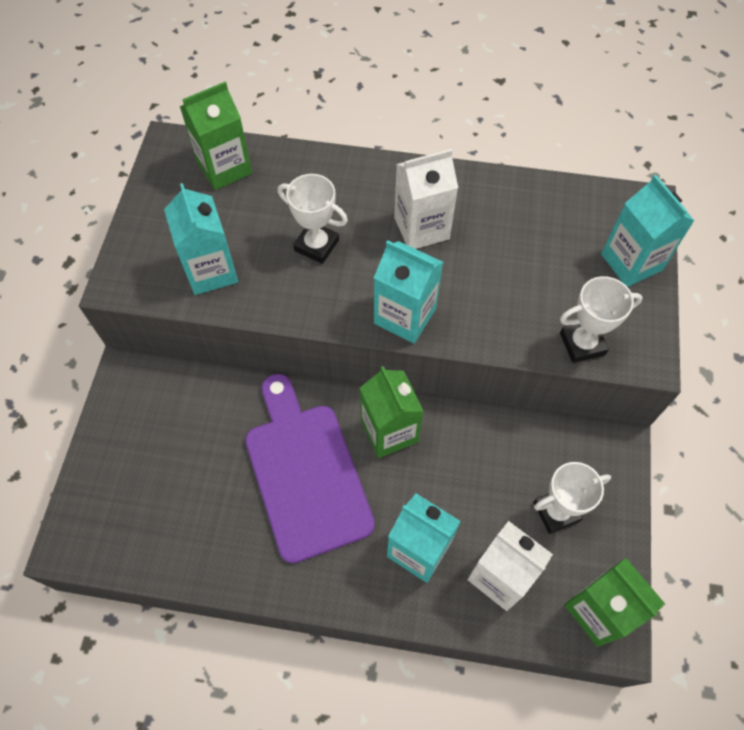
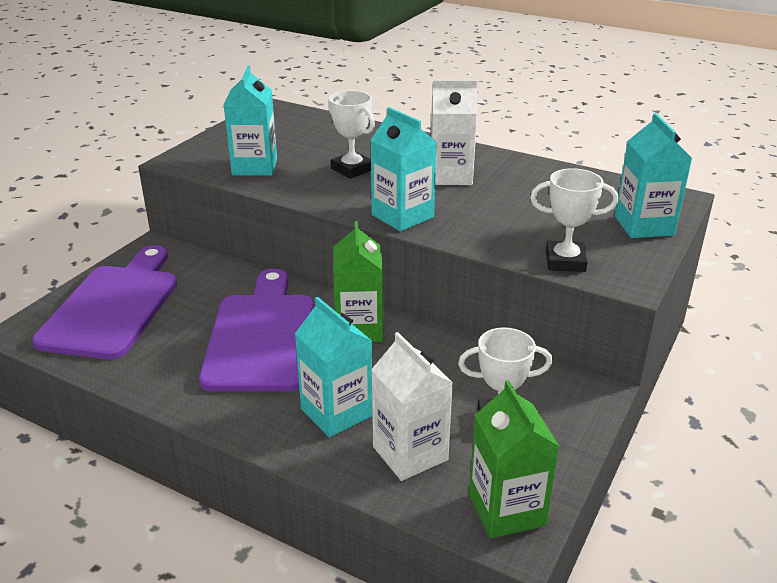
camera: 20 degrees right, 30 degrees down
(138, 479) = (113, 306): none -> purple cutting board
(224, 168) = (306, 124): green carton -> none

